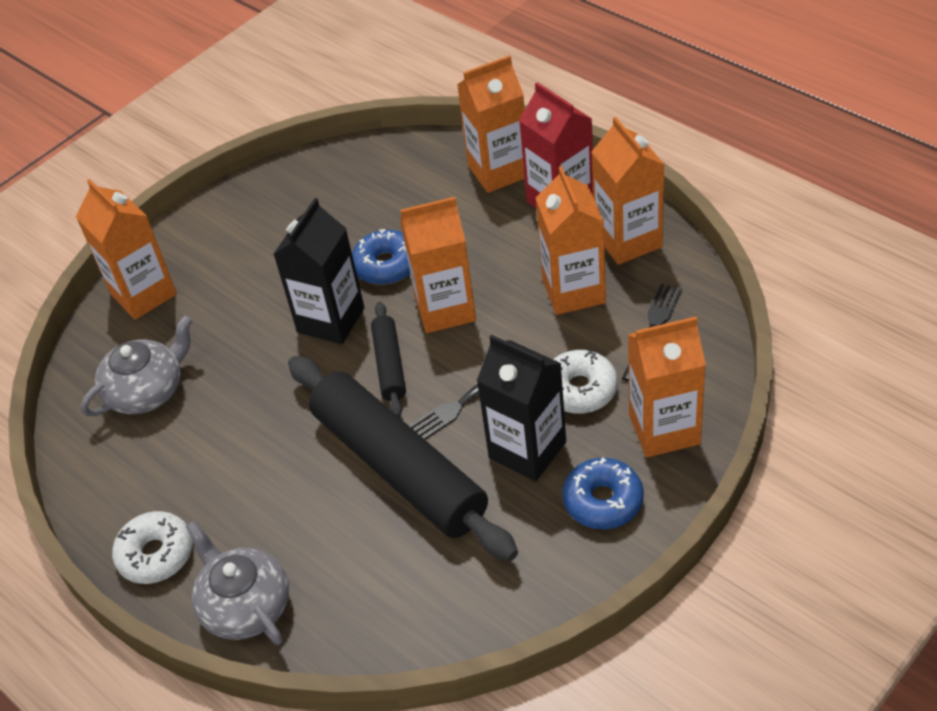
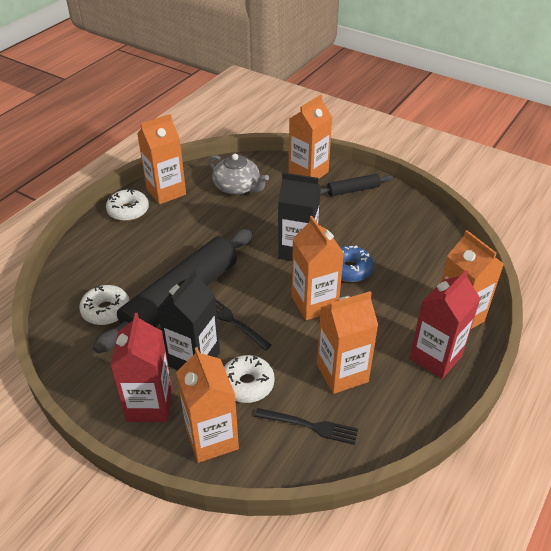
camera: 75 degrees right, 5 degrees down
(245, 605) = (92, 248): grey teapot -> none
(390, 365) = (263, 282): black rolling pin -> black rolling pin (353, 190)
(407, 570) = (106, 310): none -> white donut
(603, 501) = (149, 404): blue donut -> red carton
(628, 240) = (403, 404): orange carton -> orange carton (166, 192)

